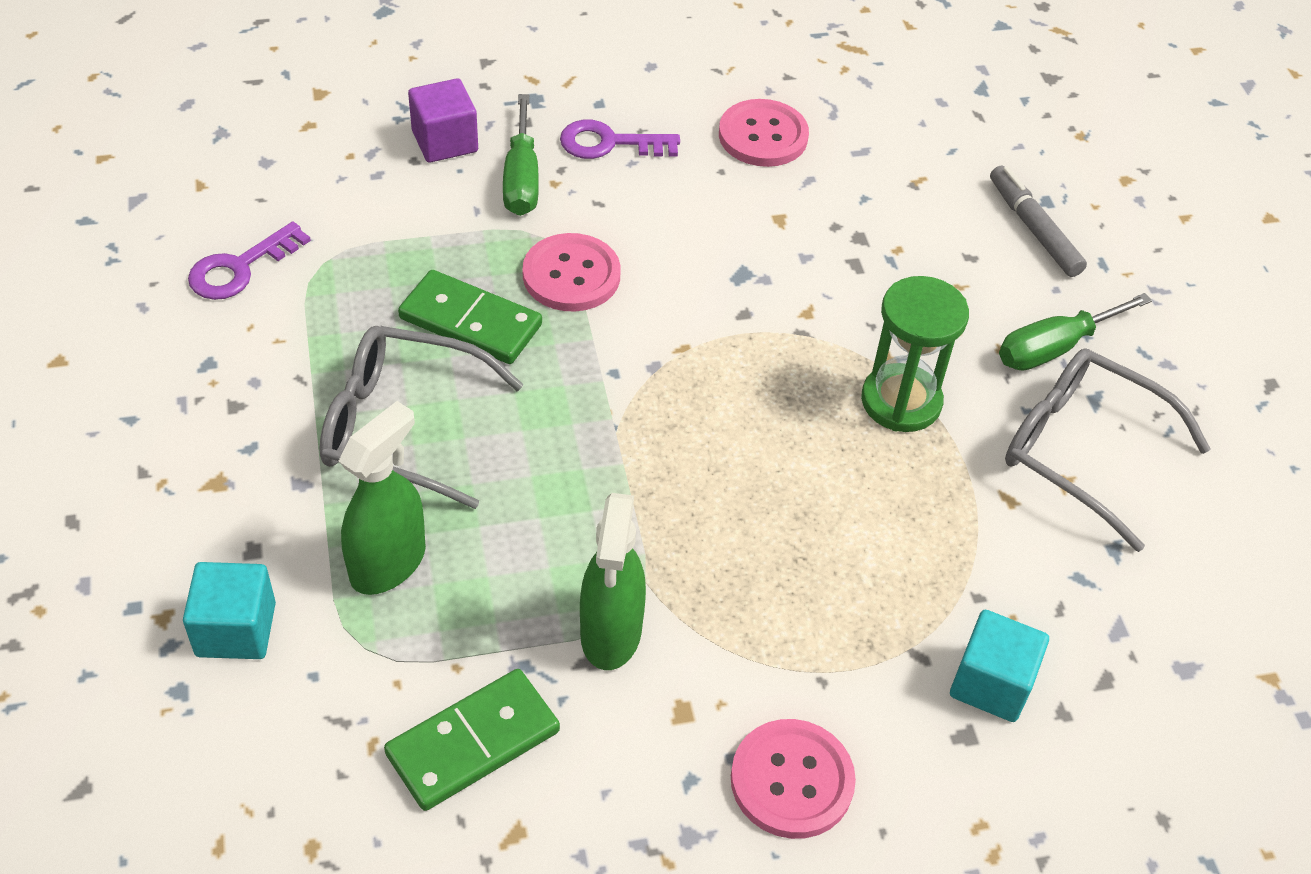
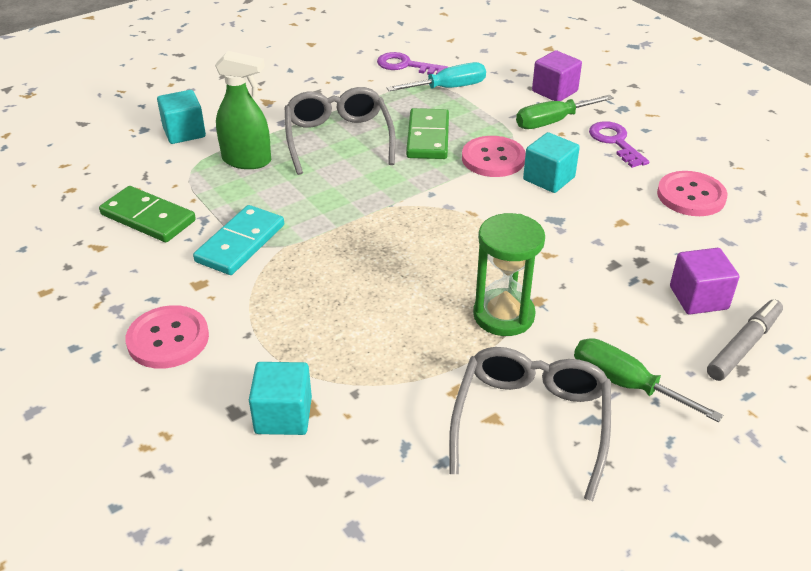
camera: 70 degrees right, 10 degrees down
(349, 246) = (448, 88): none -> turquoise screwdriver
(611, 633) = (240, 243): green spray bottle -> turquoise domino
(652, 241) = (549, 178): none -> turquoise cube
(945, 224) = (698, 298): none -> purple cube

